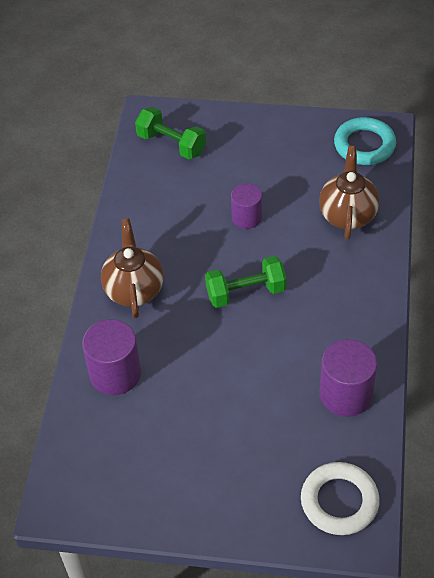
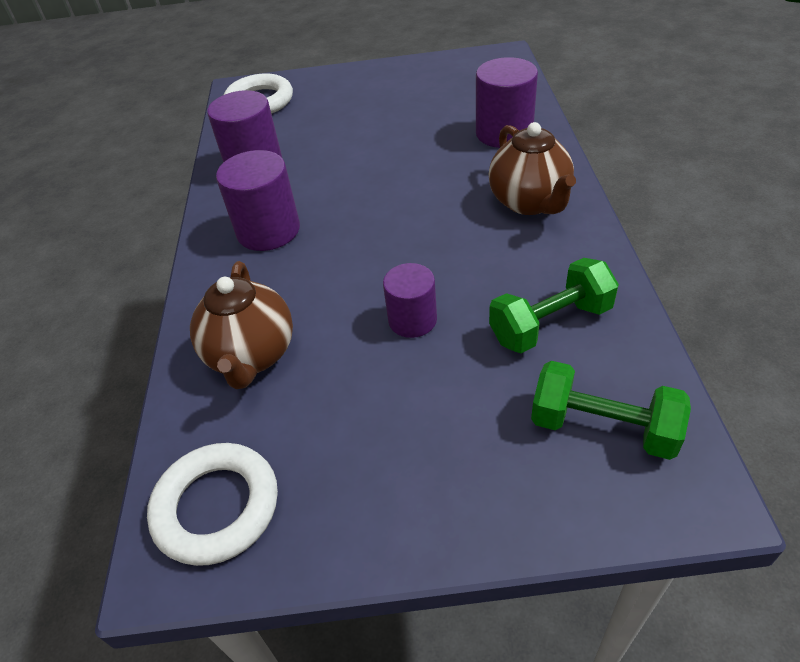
camera: 170 degrees right, 5 degrees down
(246, 292) = (385, 227): green dumbbell -> green dumbbell (550, 324)
(334, 311) = (268, 230): none -> purple cylinder
(364, 145) = (217, 507): turquoise ring -> white ring

